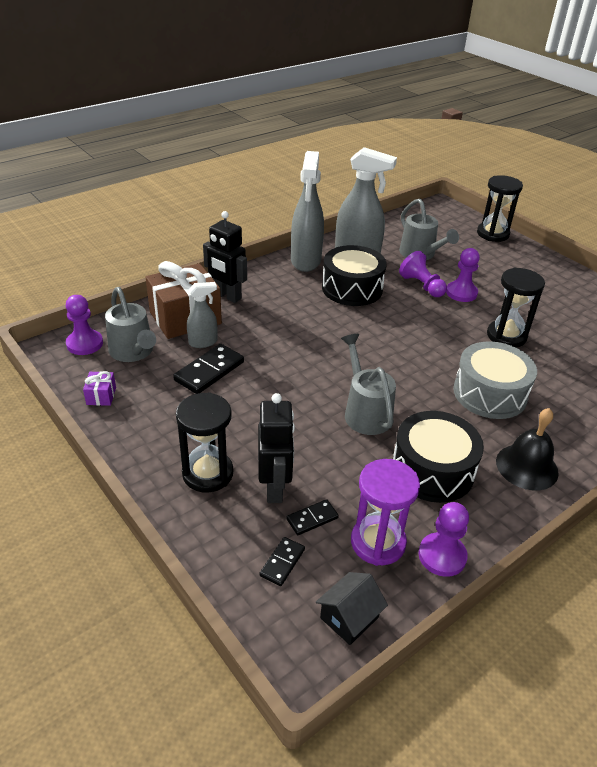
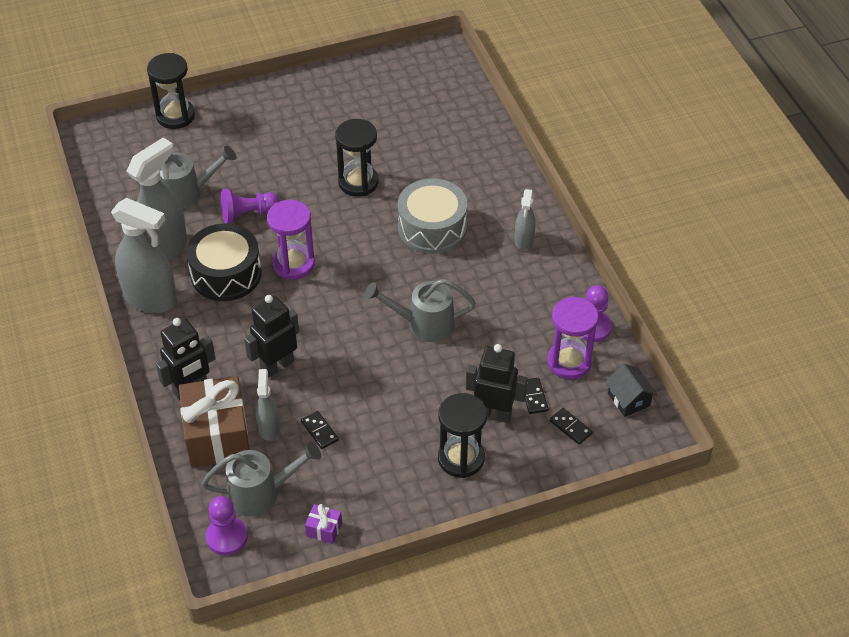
camera: 70 degrees left, 10 degrees up
(209, 371) = (319, 431): black domino -> black domino, size x0.56
(270, 333) = (277, 366): none -> black robot
(385, 319) = (293, 264): none -> purple hourglass
(432, 470) = (508, 302): black drum -> none
(461, 293) = (274, 187): purple pawn -> none
(527, 466) = (524, 240): black bell -> grey spray bottle

